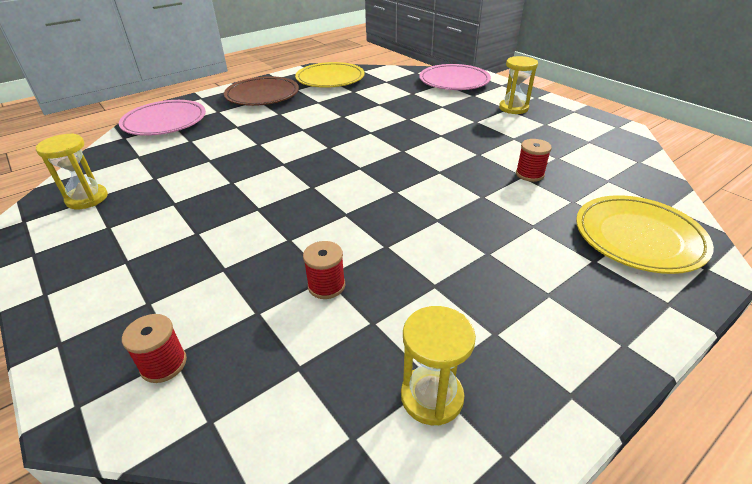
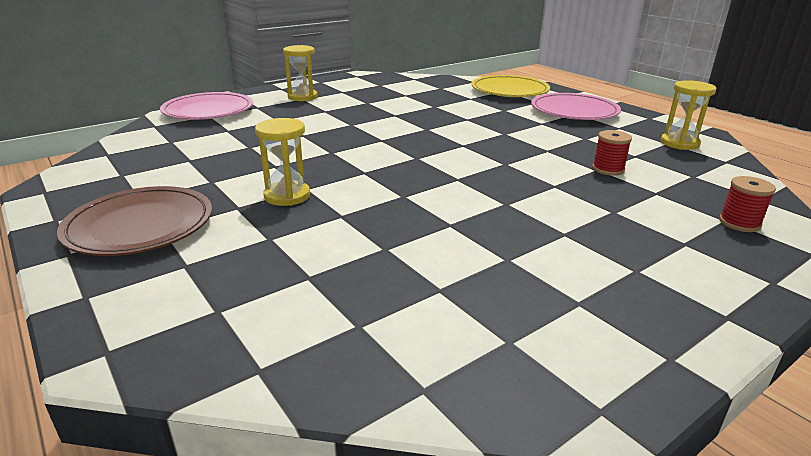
camera: 90 degrees left, 10 degrees down
(87, 198) = (512, 348): yellow hourglass -> yellow hourglass (287, 196)
(165, 122) = (201, 324): pink plate -> pink plate (574, 111)
(330, 79) = (119, 175): yellow plate -> none
(529, 174) = (432, 104): red spool -> none

